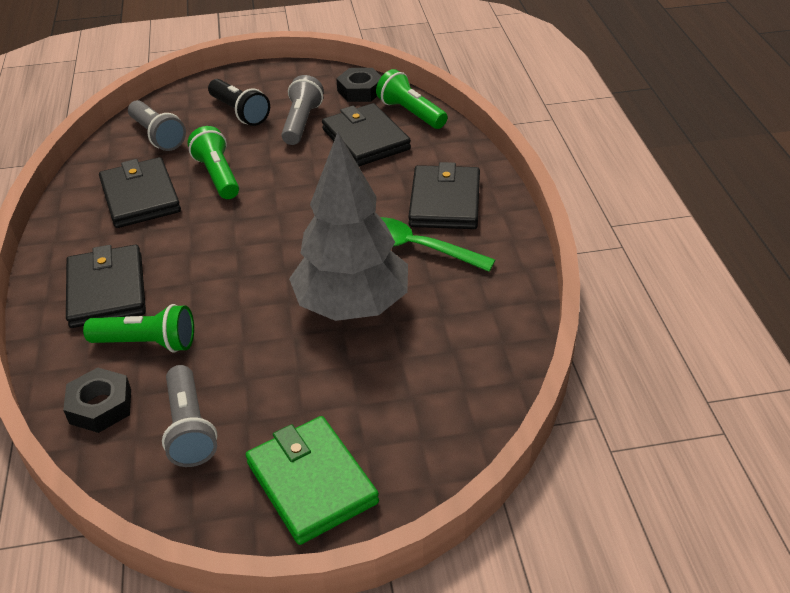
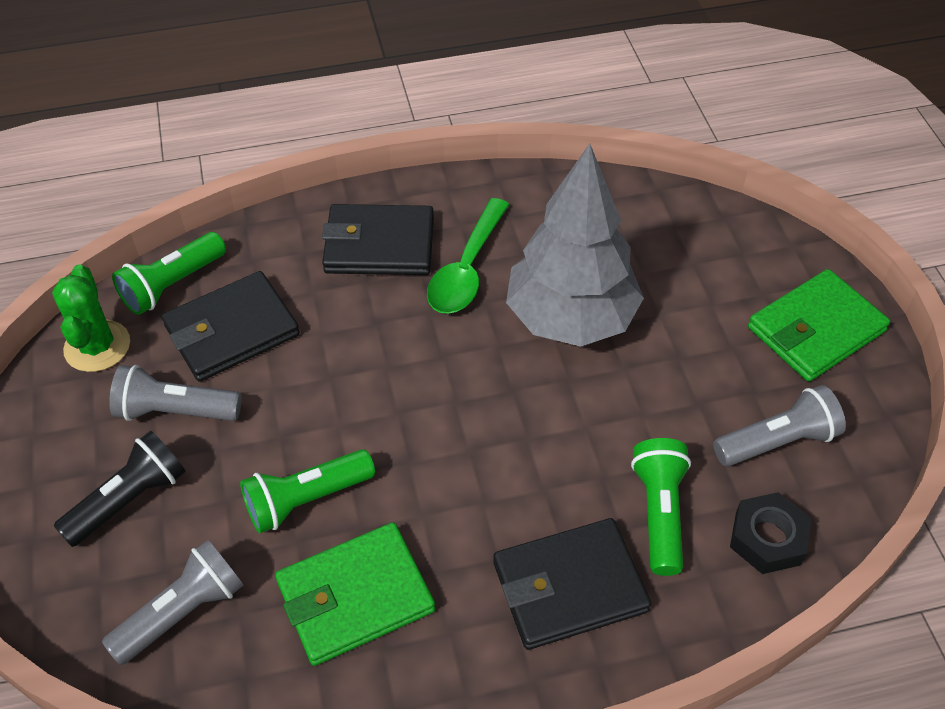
camera: 95 degrees left, 10 degrees up
(140, 197) = (355, 596): black wallet -> green wallet
(360, 91) = (97, 346): black nut -> green cactus

